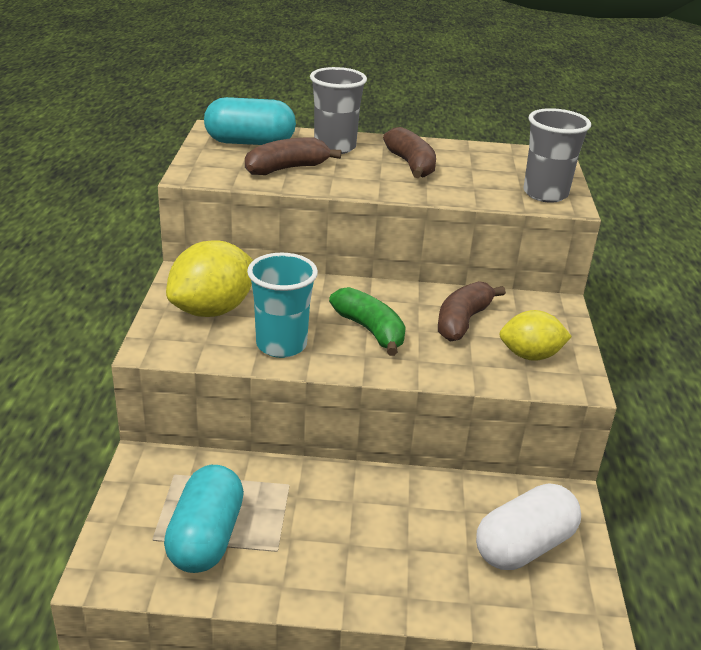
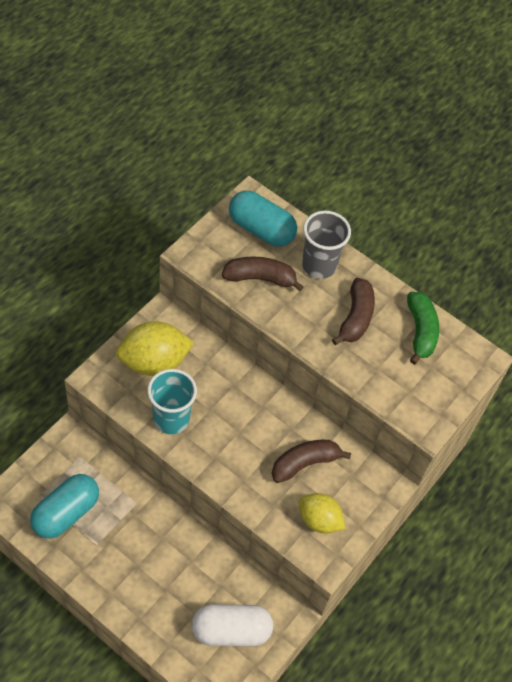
camera: 30 degrees right, 25 degrees up
(370, 330) = (236, 437): green banana -> green banana (420, 331)
(545, 194) = (422, 406): grey cup -> none

